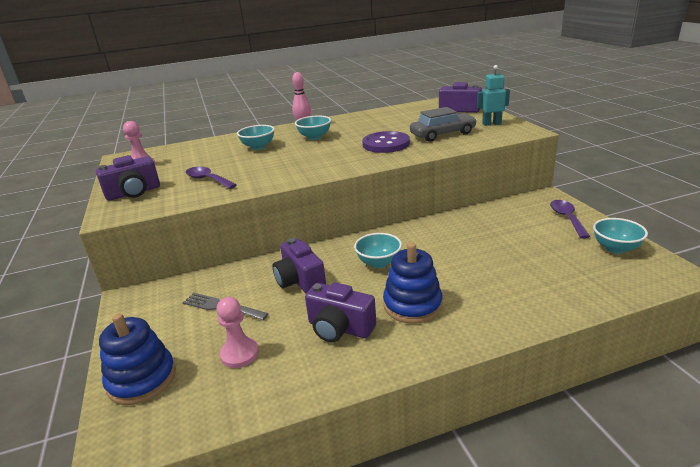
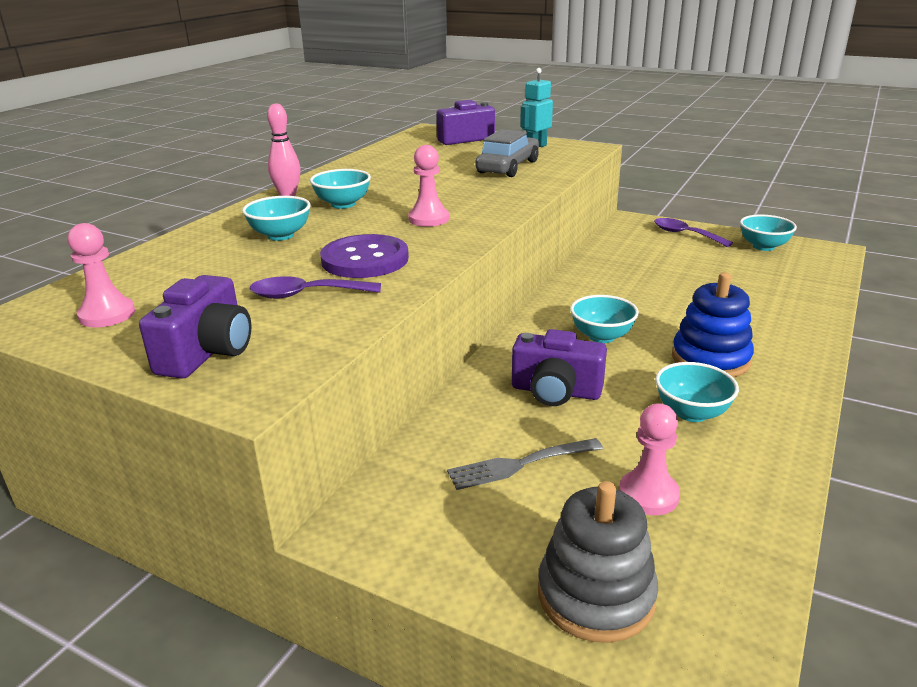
camera: 45 degrees left, 0 degrees up
(142, 379) = (596, 595): blue stacking toy -> grey stacking toy
(332, 156) = (428, 219): none -> pink pawn
(339, 328) = (691, 413): purple camera -> turquoise bowl
(386, 144) = (465, 190): purple button -> purple button (365, 259)

